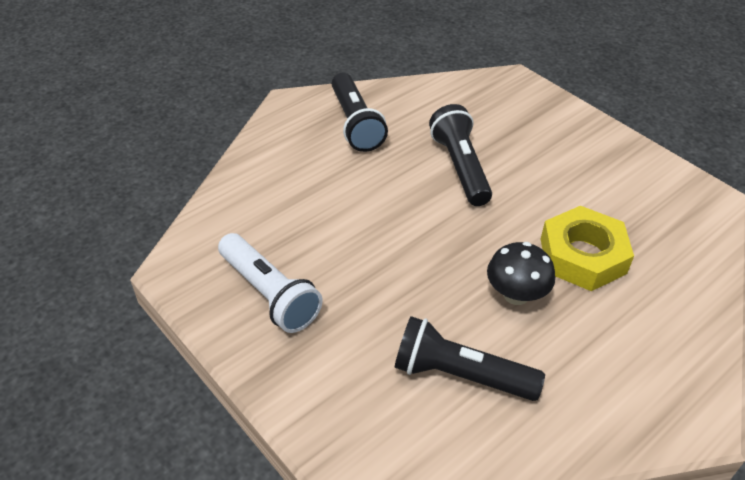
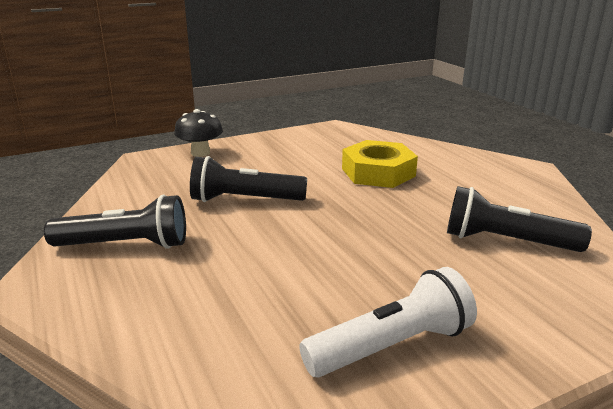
camera: 75 degrees left, 20 degrees down
(460, 375) = (506, 241): black flashlight -> black flashlight turned 75 degrees clockwise
(516, 294) = (415, 203): black mushroom -> black mushroom (200, 153)

